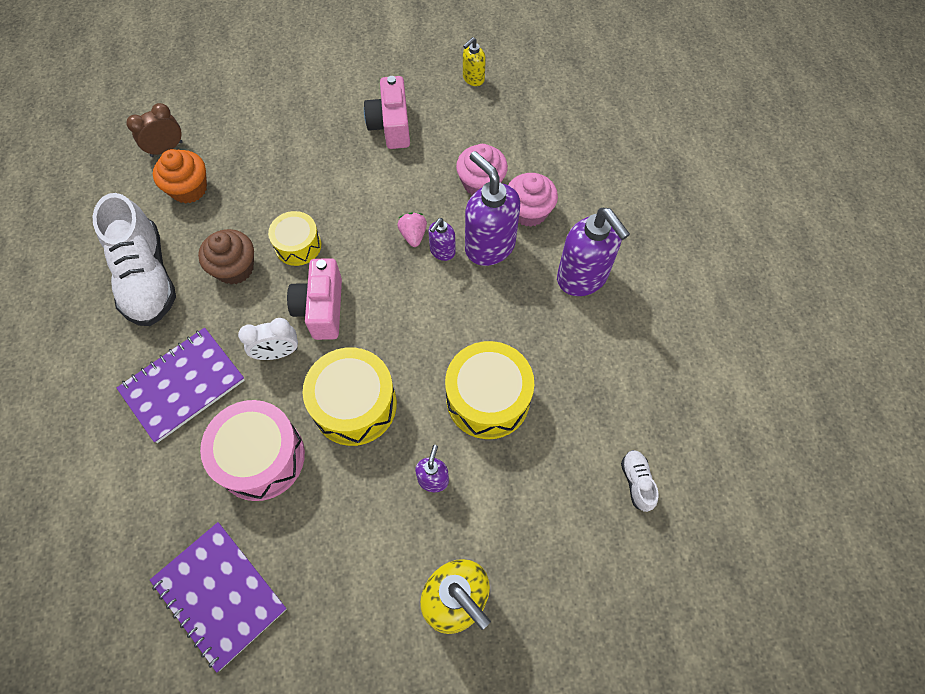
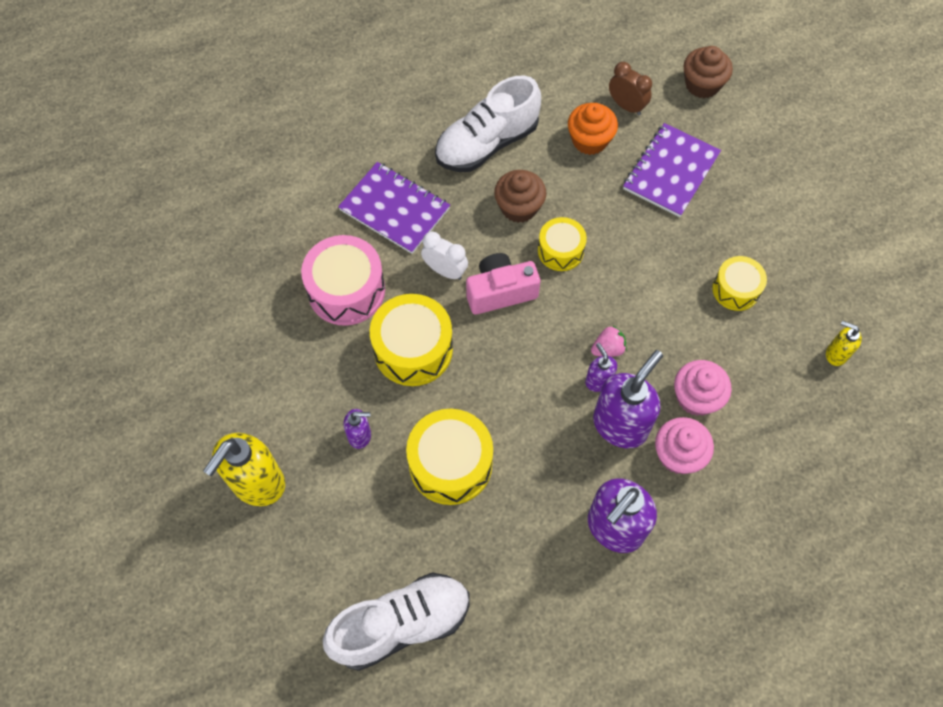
camera: 75 degrees right, 0 degrees up
(175, 86) = (702, 84): none -> brown cupcake
(220, 595) = (229, 300): purple notebook -> purple notebook (671, 171)
(277, 353) = (445, 271): white clock -> white clock turned 150 degrees clockwise
(391, 125) = (735, 289): pink camera -> yellow drum
(442, 251) = (598, 381): purple soap dispenser -> purple soap dispenser turned 45 degrees clockwise
(637, 482) = (401, 624): white shoe -> white shoe, size x2.36

